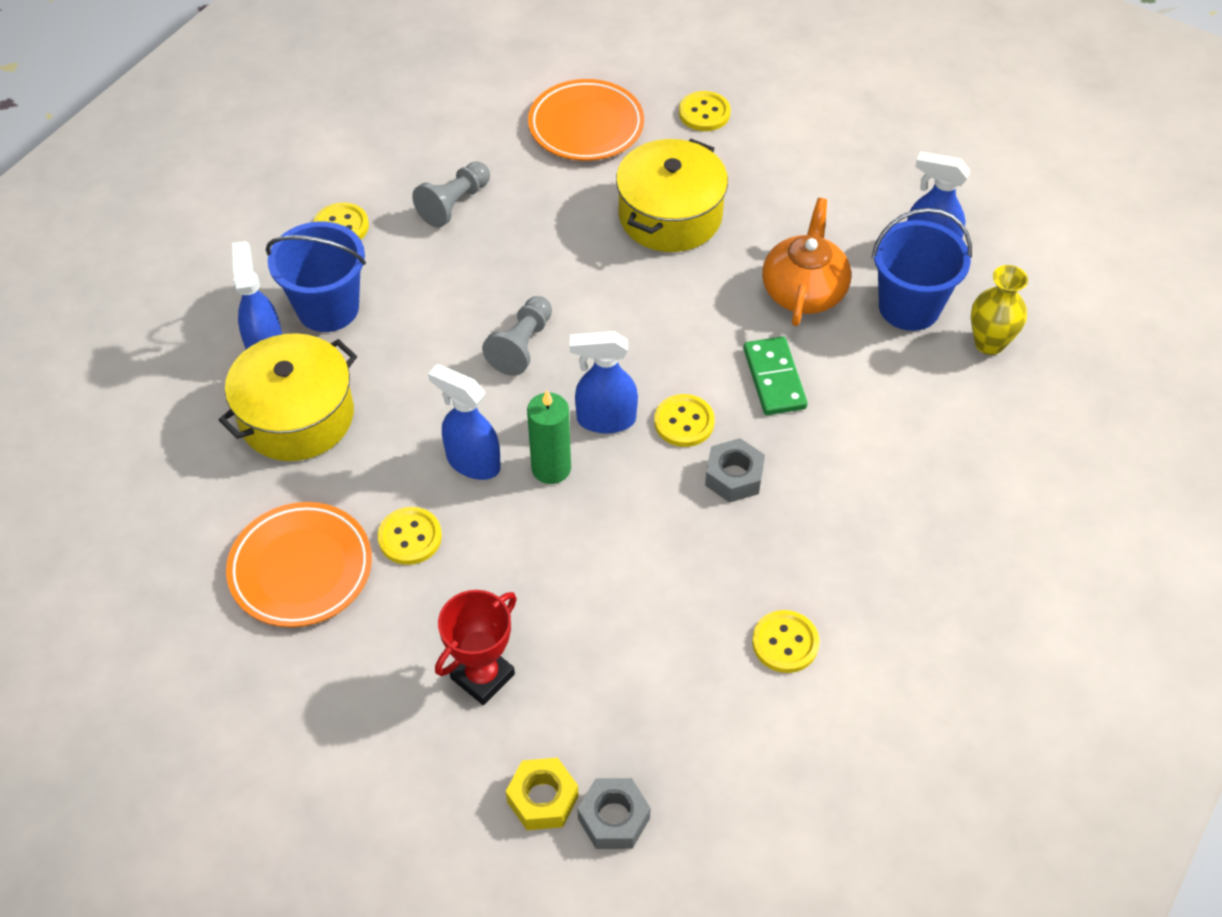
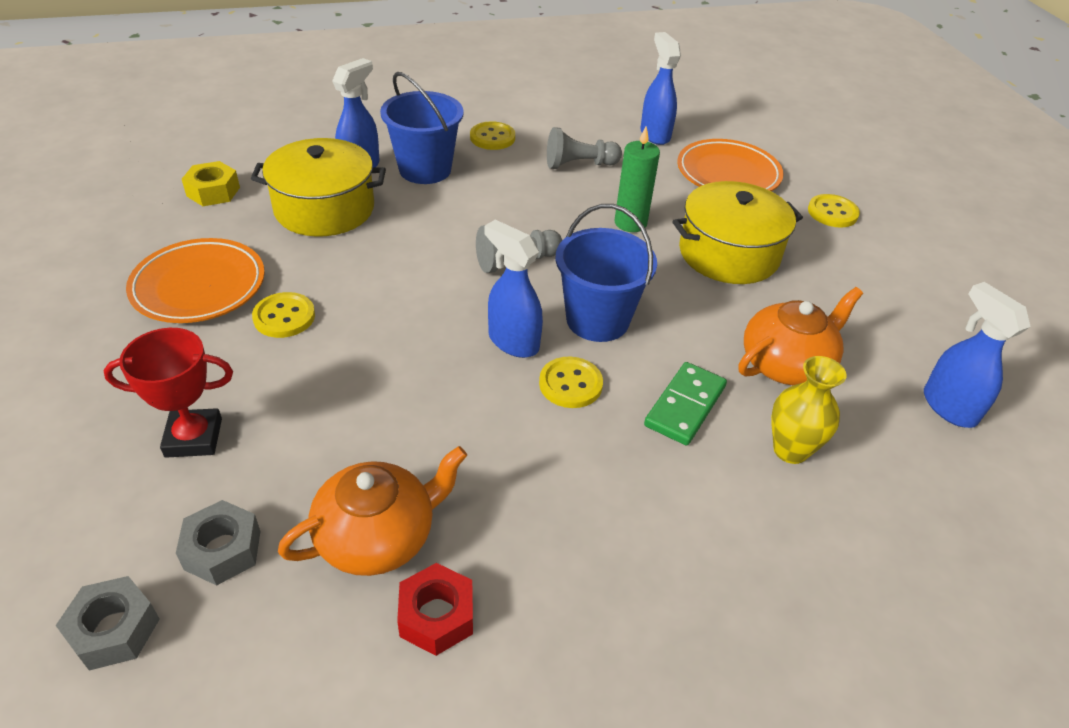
camera: 40 degrees right, 10 degrees down
(472, 462) = (387, 303): blue spray bottle -> blue spray bottle (655, 134)
(542, 799) = (96, 562): yellow nut -> yellow nut (213, 192)
(551, 468) = (432, 344): green candle -> green candle (630, 223)
(693, 629) = (378, 536): none -> orange teapot
(734, 477) = (561, 450): grey nut -> grey nut (223, 550)
(785, 643) = (436, 616): yellow button -> red nut
(909, 307) = (878, 437): blue bucket -> blue bucket (597, 320)
(989, 343) = (937, 520): yellow vase -> yellow vase (790, 450)

